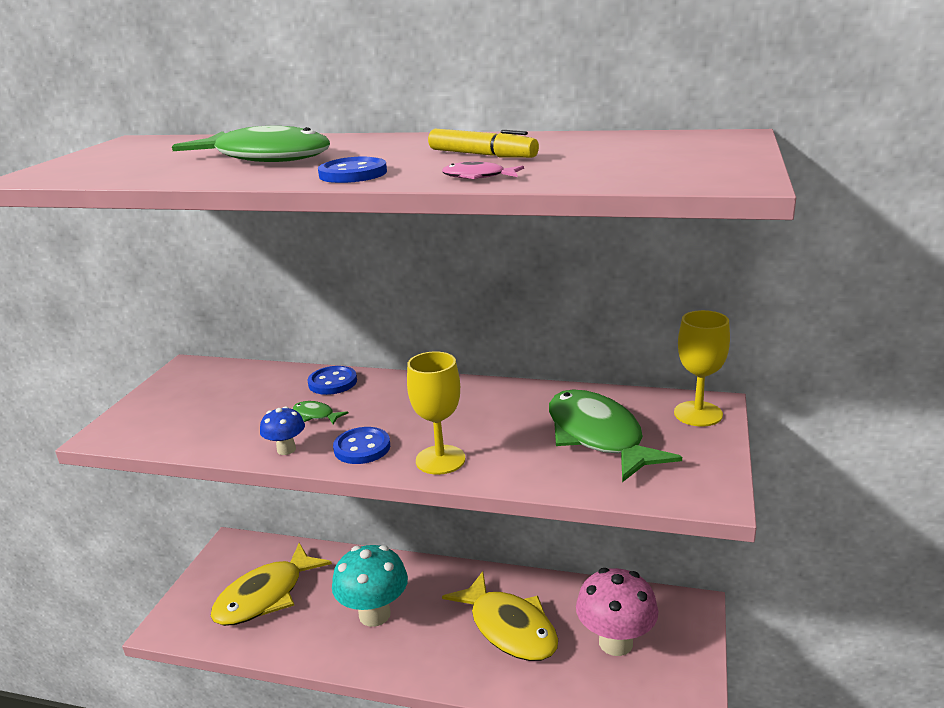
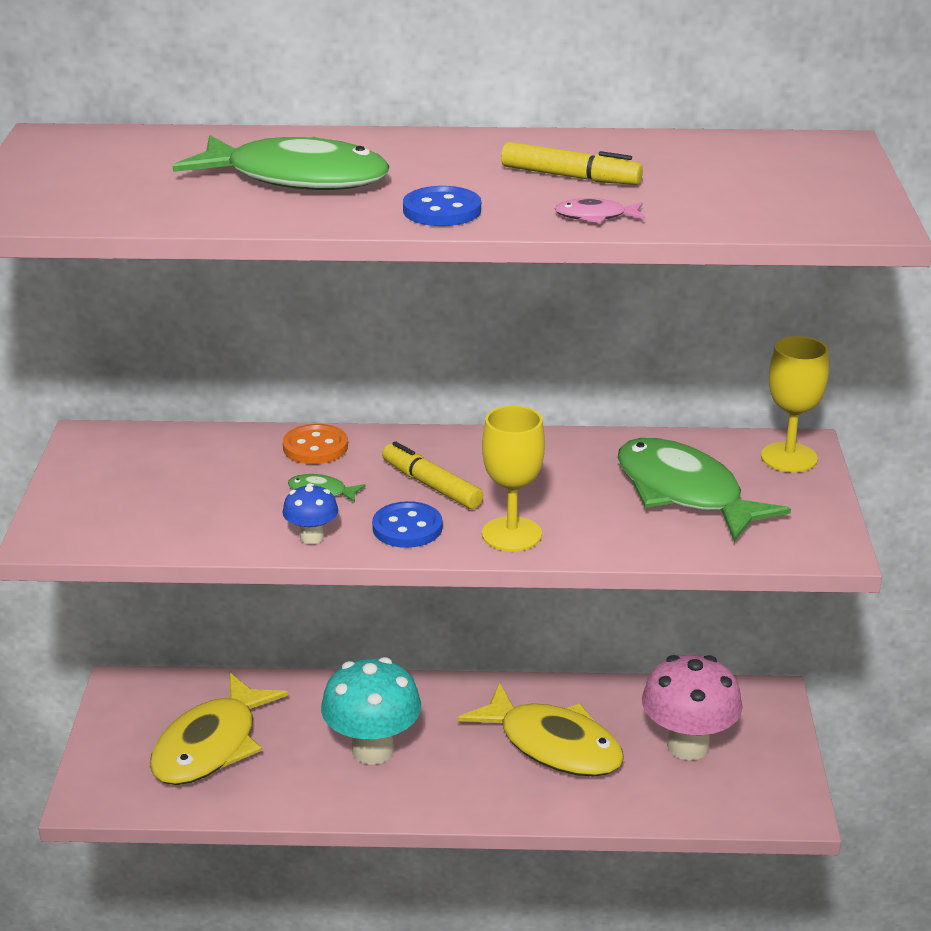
camera: 15 degrees left, 5 degrees up
(332, 382) = (315, 447): blue button -> orange button
(399, 416) = (431, 485): none -> yellow marker

